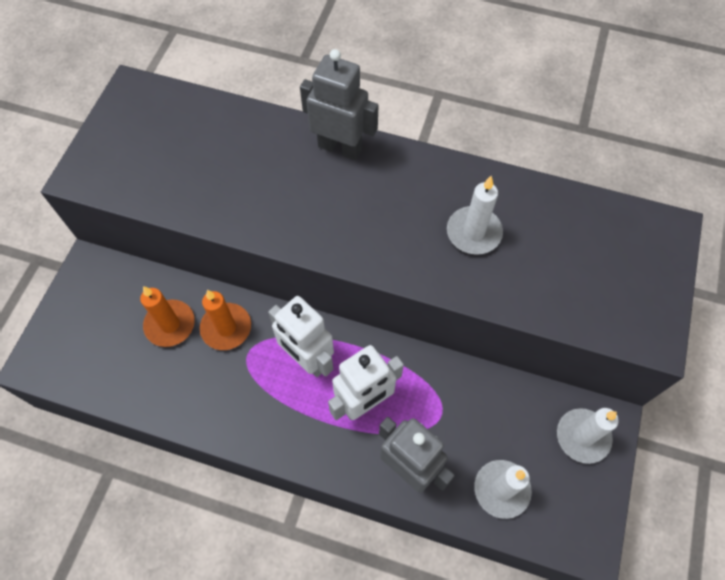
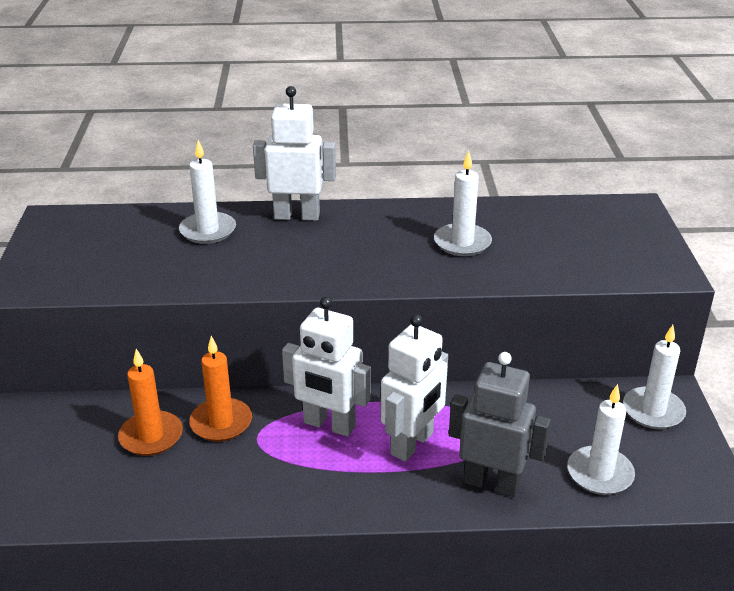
camera: 20 degrees left, 30 degrees down
(255, 146) = (208, 230): none -> white candle
(340, 148) = (297, 216): grey robot -> white robot

